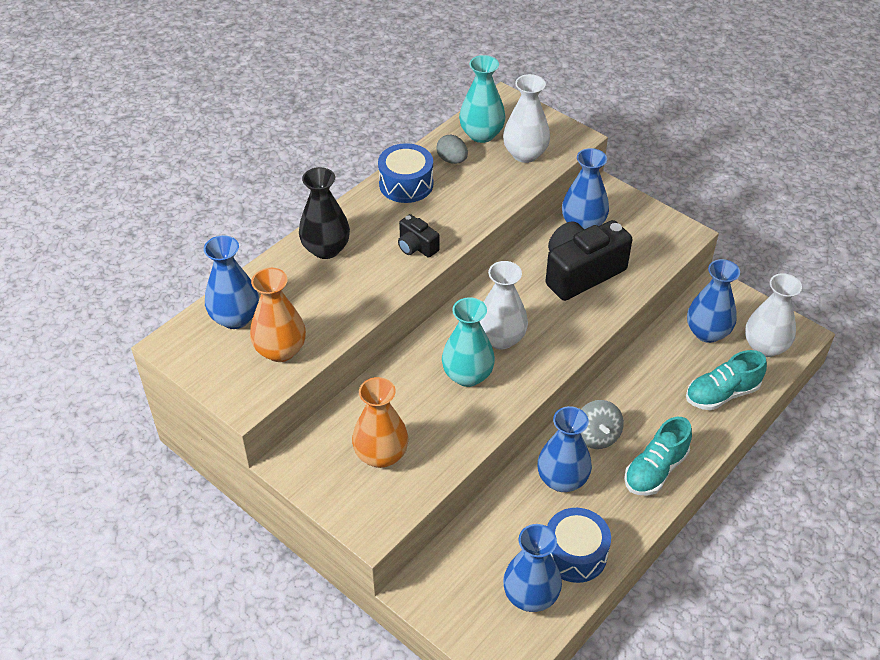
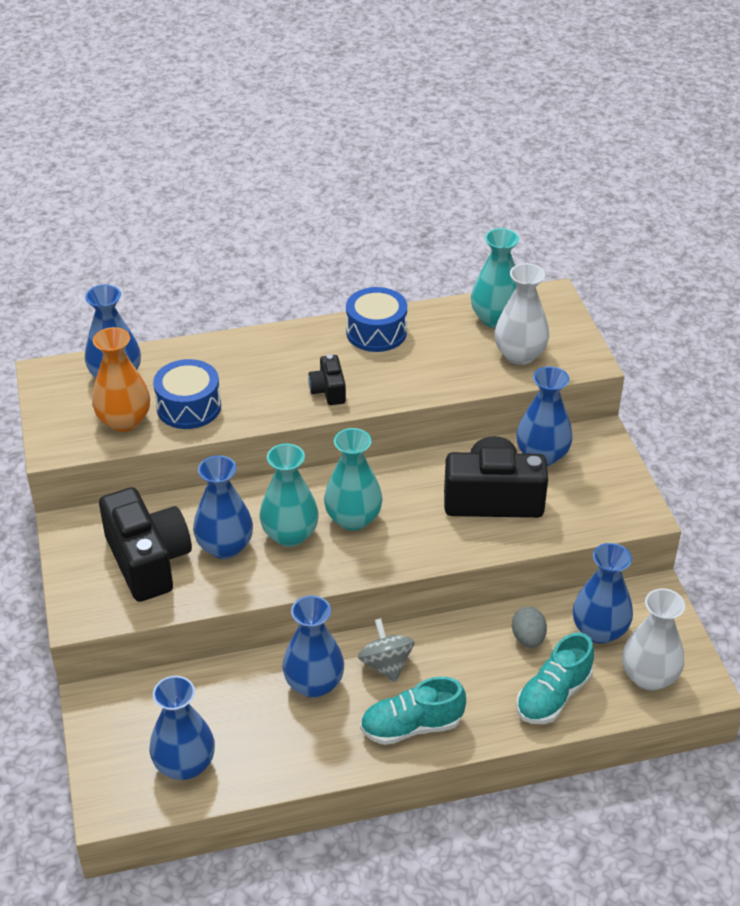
camera: 35 degrees right, 5 degrees down
(326, 249) = (247, 356): black vase -> none
(381, 455) = (148, 561): orange vase -> black camera
(429, 411) = (225, 547): none -> blue vase
(452, 160) = (442, 329): grey egg -> grey egg (528, 638)
(501, 338) = (353, 519): white vase -> turquoise vase
(575, 554) = (260, 754): blue drum -> blue drum (189, 407)
(596, 436) = (386, 664): grey spinning top -> grey spinning top turned 135 degrees clockwise
(722, 394) = (553, 696): turquoise shoe -> turquoise shoe turned 60 degrees counterclockwise

